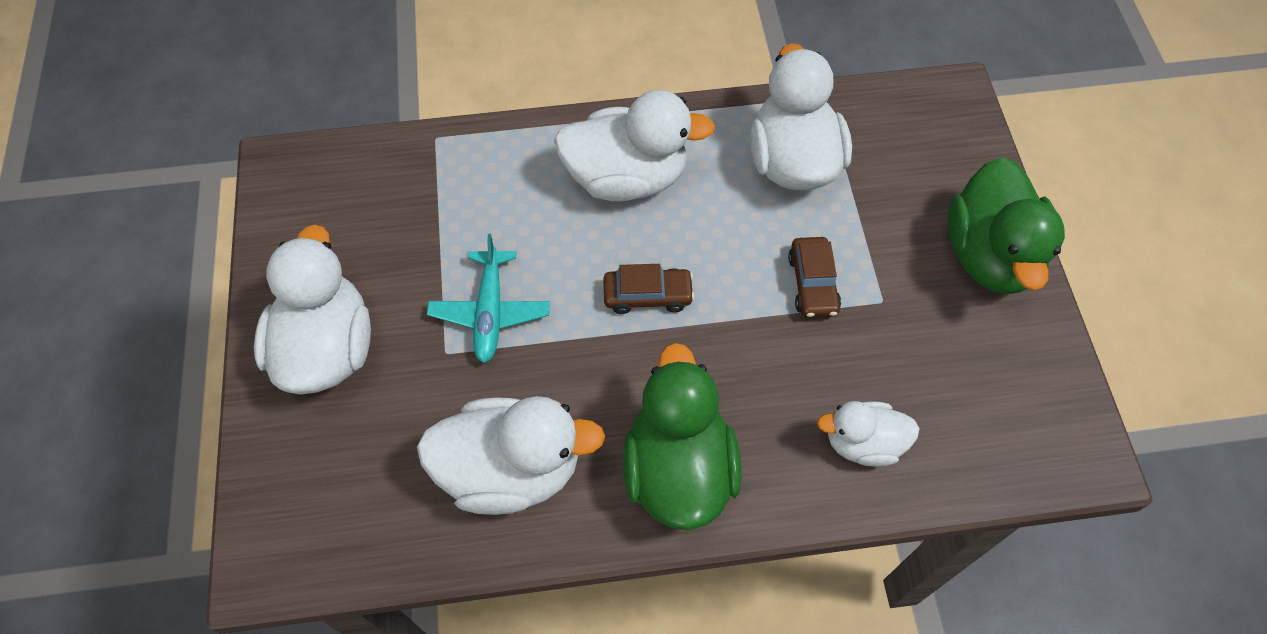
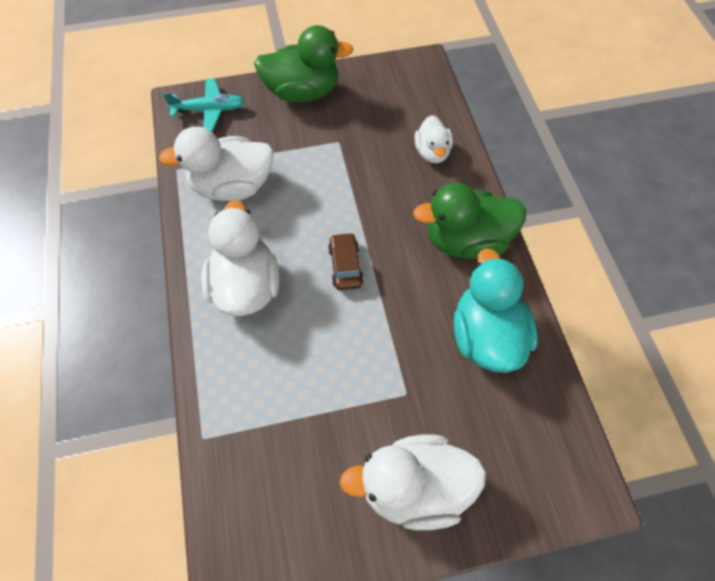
camera: 95 degrees left, 0 degrees up
(490, 312) = (369, 367): turquoise plane -> turquoise plane (209, 110)
(511, 470) = (486, 336): white duck -> turquoise duck
(812, 284) = (329, 175): brown car -> none

